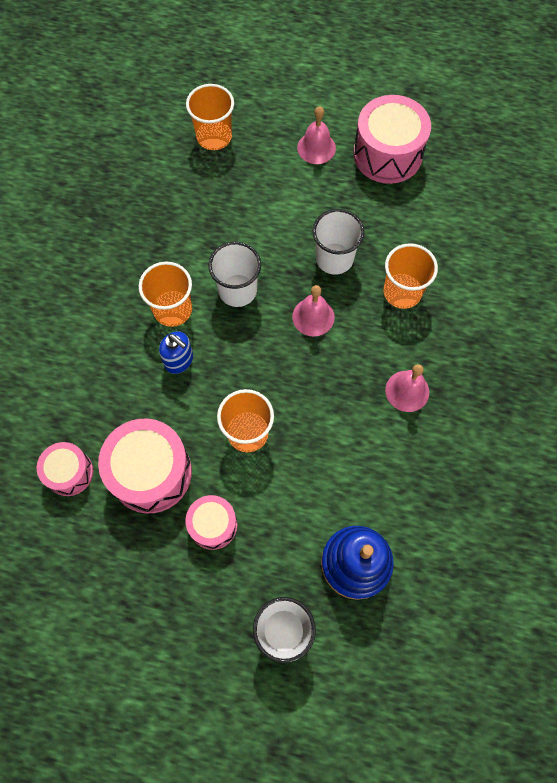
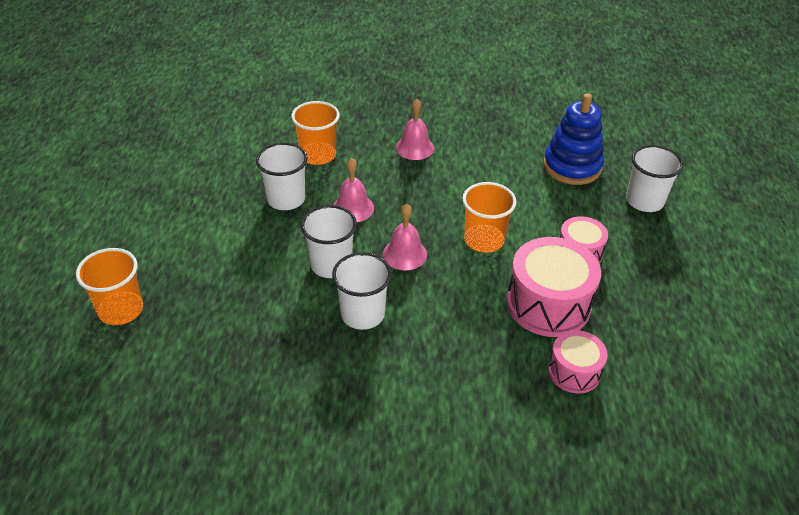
camera: 100 degrees left, 25 degrees down
(172, 310) = (362, 314): orange cup -> white cup
(179, 361) = (422, 300): blue soap dispenser -> none
(316, 148) = (146, 222): pink bell -> pink bell (405, 254)
(387, 154) = (159, 172): pink drum -> none

